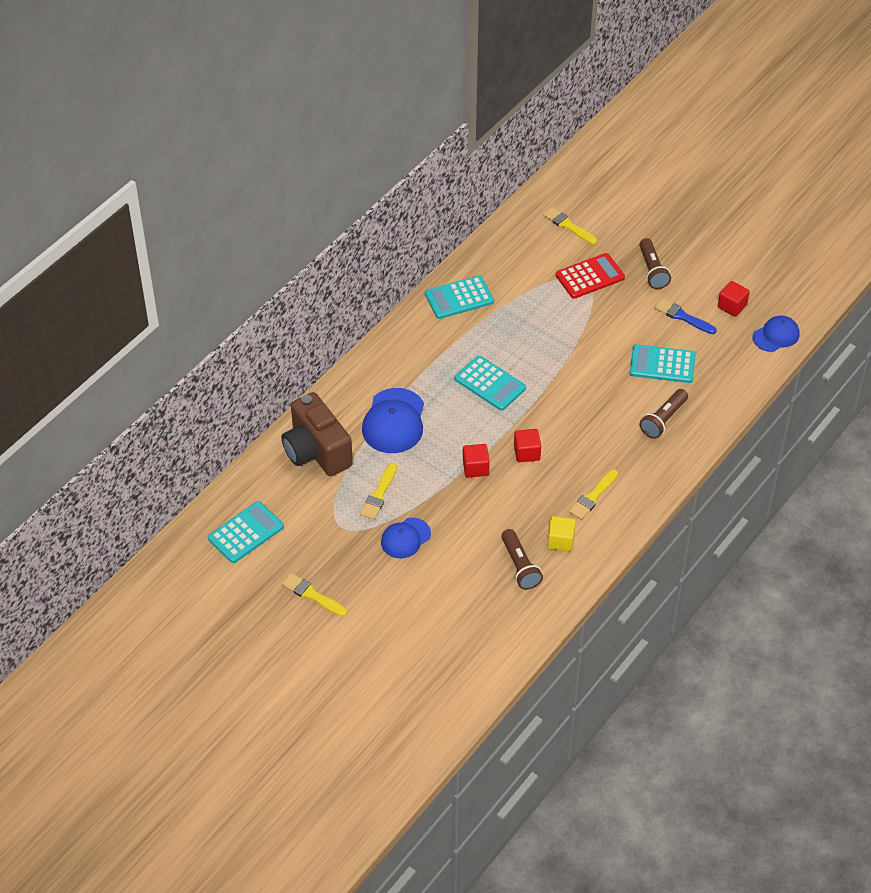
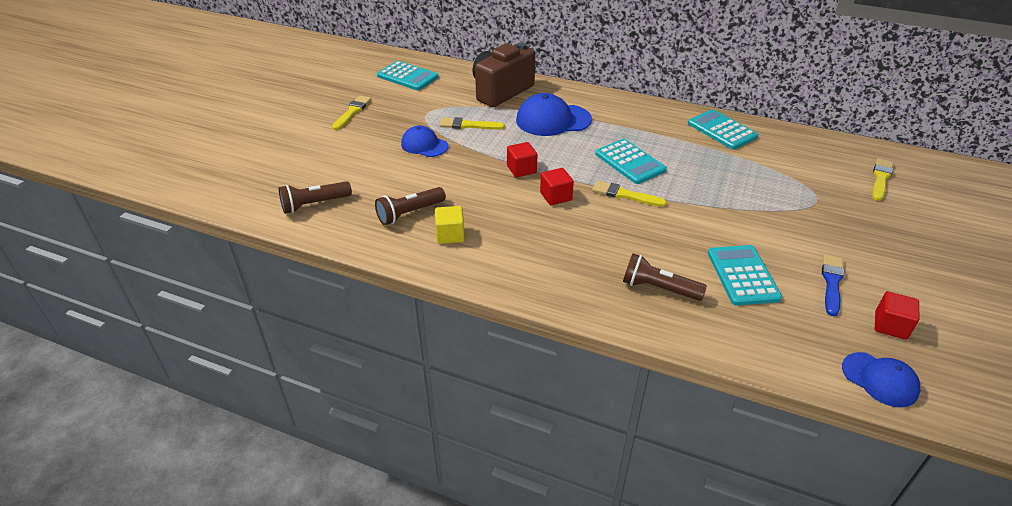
camera: 75 degrees right, 10 degrees down
(490, 384) = (629, 162): turquoise calculator -> turquoise calculator turned 60 degrees counterclockwise
(590, 276) = (824, 203): red calculator -> none
(593, 497) = (518, 249): yellow brush -> yellow brush (625, 195)
(652, 270) = (880, 247): brown flashlight -> brown flashlight (314, 204)

